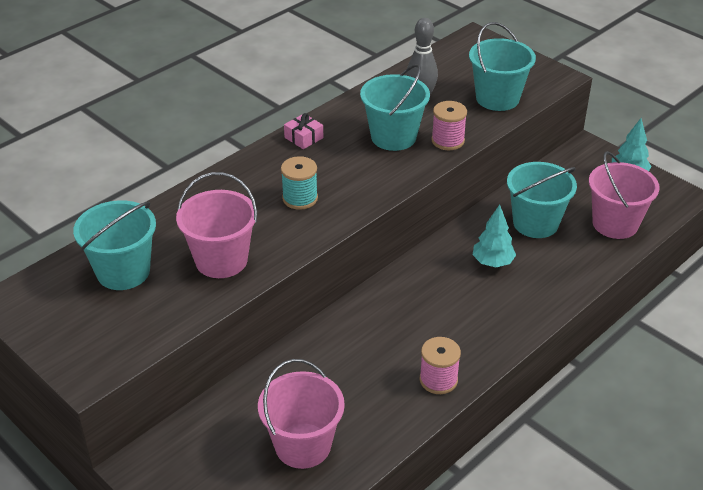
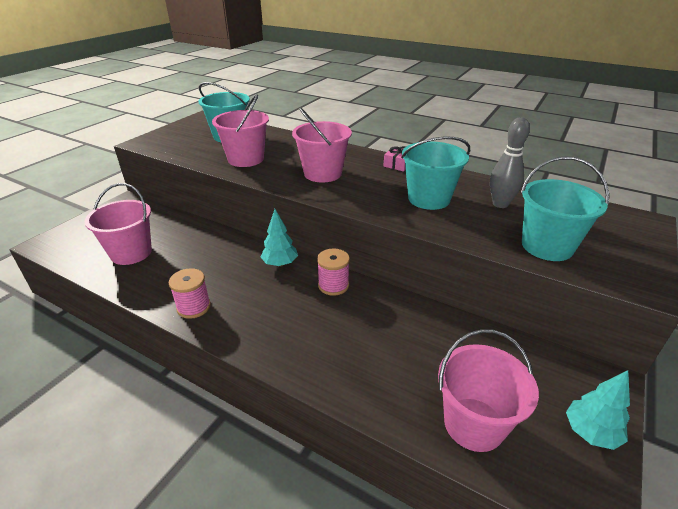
camera: 75 degrees right, 5 degrees down
(300, 198) = (323, 173): turquoise spool -> pink bucket
(448, 141) = (445, 225): pink spool -> pink spool (333, 285)
(492, 262) = (354, 322): turquoise tree -> turquoise tree (280, 264)
(535, 223) = (431, 347): turquoise bucket -> none

